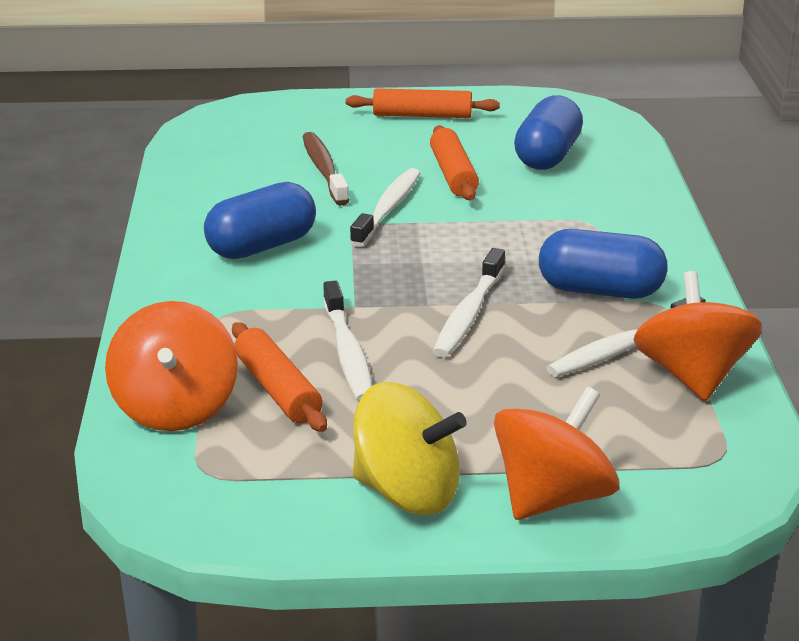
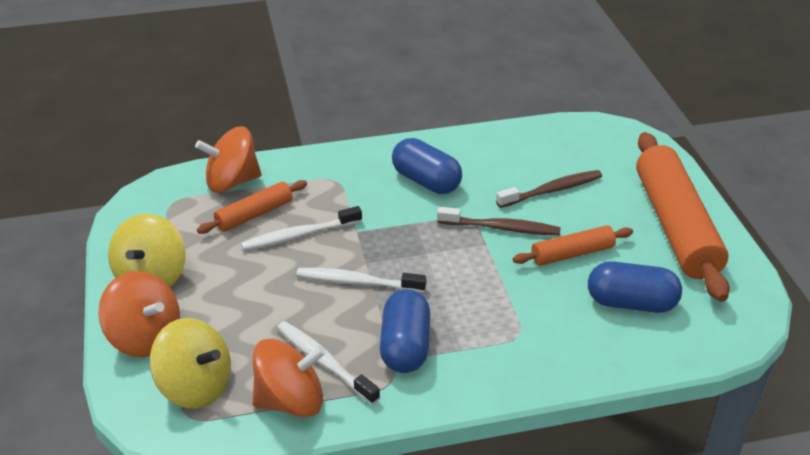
camera: 80 degrees right, 10 degrees up
(388, 208) = (501, 228): white toothbrush -> brown toothbrush
(422, 116) = (675, 226): orange rolling pin -> orange rolling pin, size x1.98
(662, 451) = (195, 386): none -> yellow spinning top

